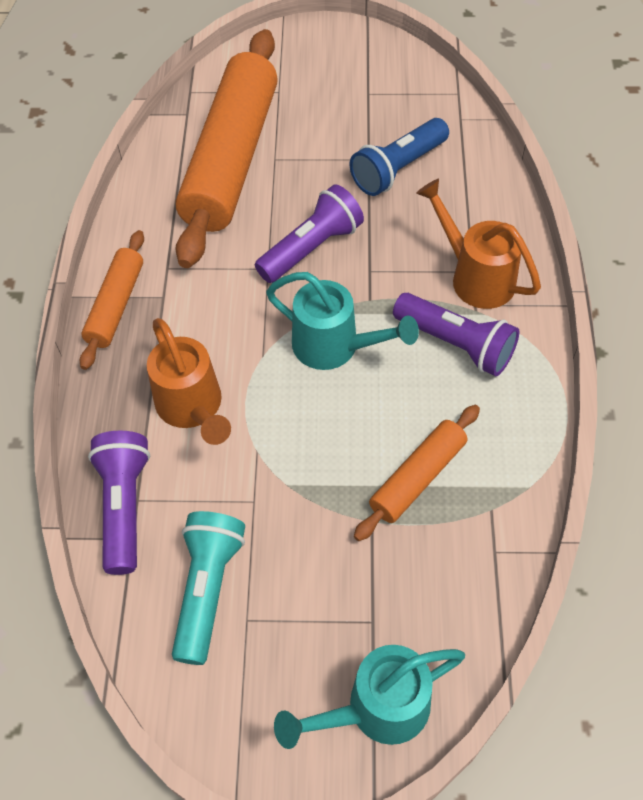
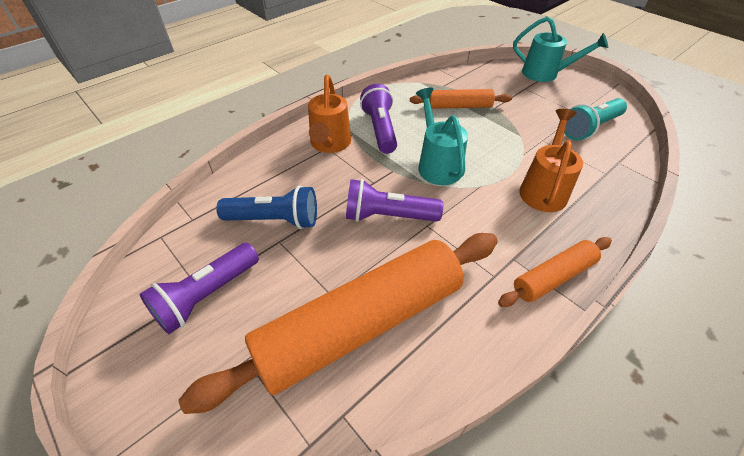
camera: 135 degrees left, 10 degrees down
(124, 506) = (615, 174): purple flashlight -> purple flashlight (206, 296)

